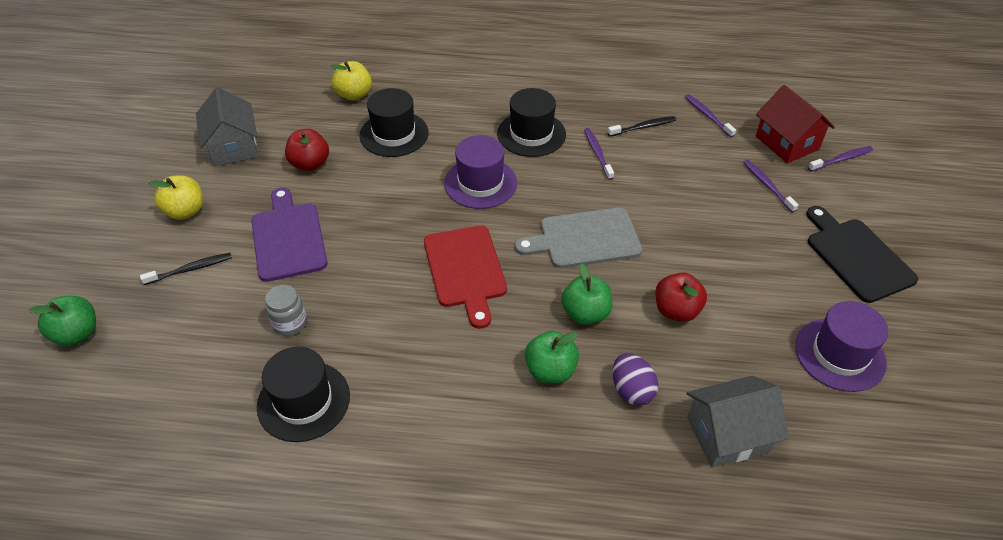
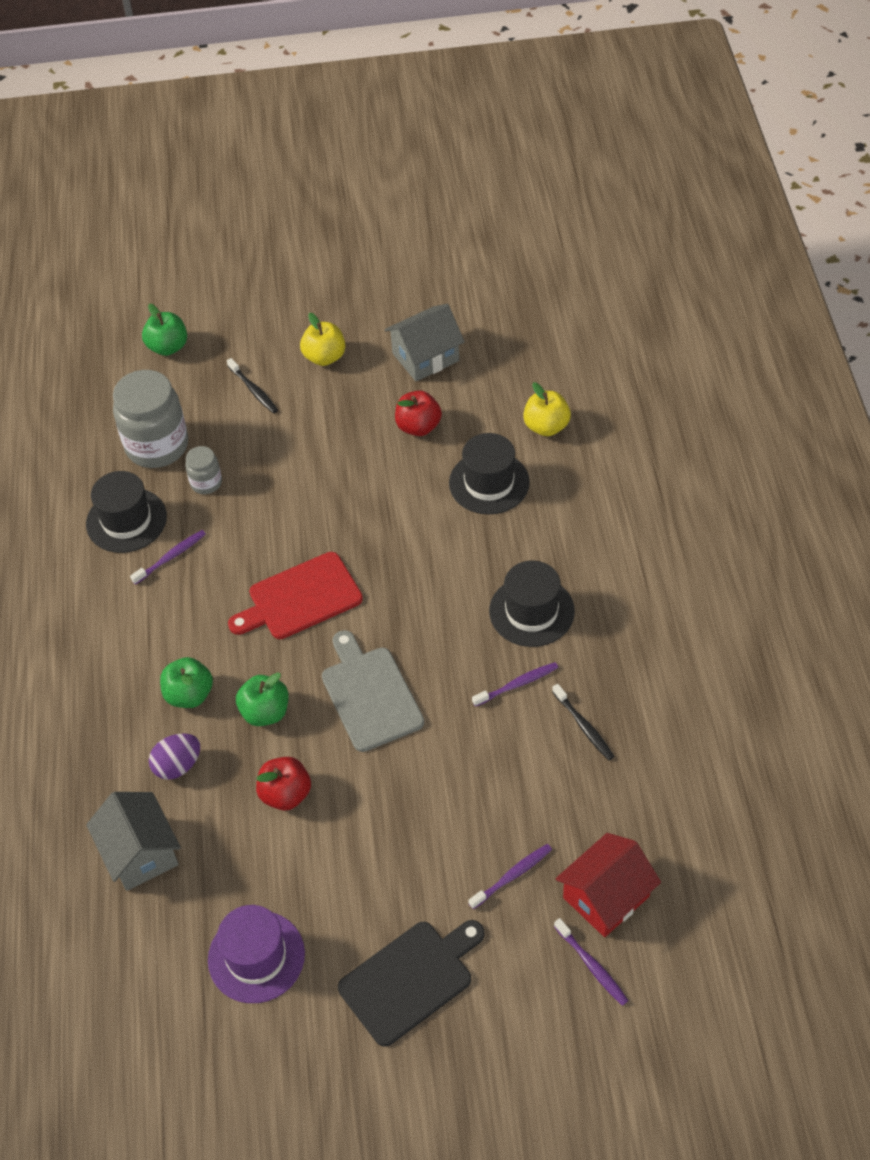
camera: 80 degrees right, 5 degrees up
(214, 360) = (157, 446): none -> grey jar
(288, 238) = (308, 446): purple cutting board -> none
(480, 183) = (432, 581): purple hat -> none
(707, 116) = (633, 798): purple toothbrush -> purple toothbrush (170, 557)

